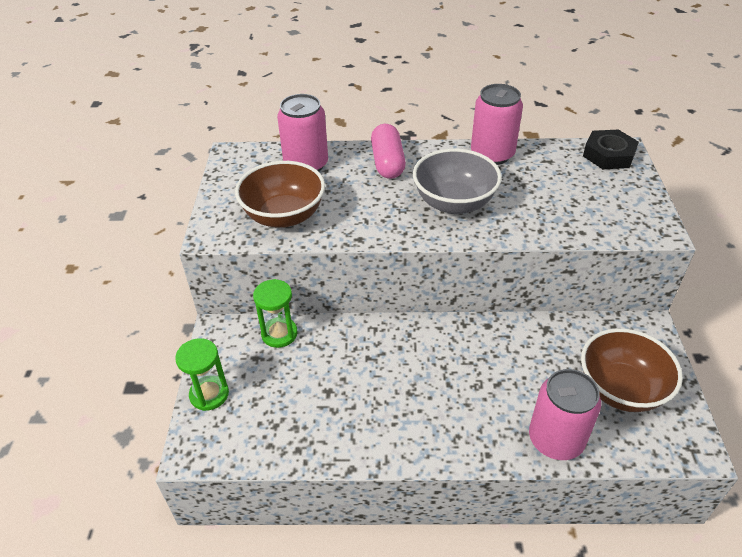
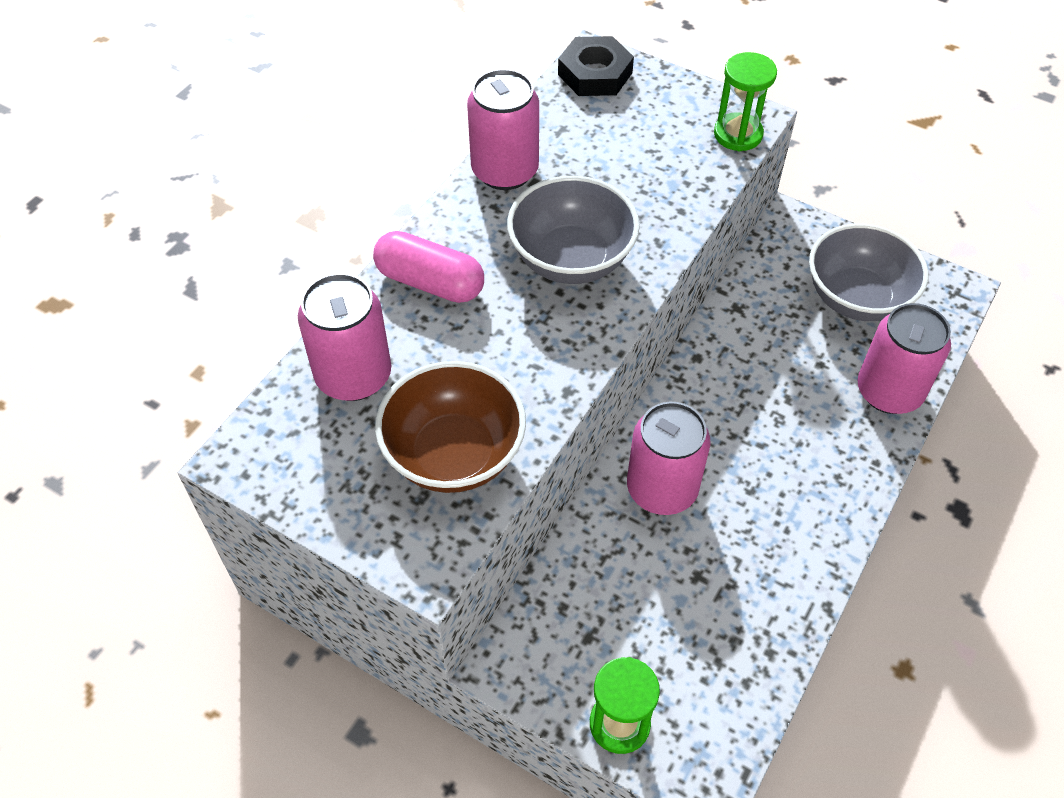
camera: 60 degrees left, 10 degrees up
(279, 334) = (563, 589): green hourglass -> green hourglass (738, 134)
(376, 349) = (662, 489): none -> pink can
(621, 389) = (856, 298): brown bowl -> grey bowl

